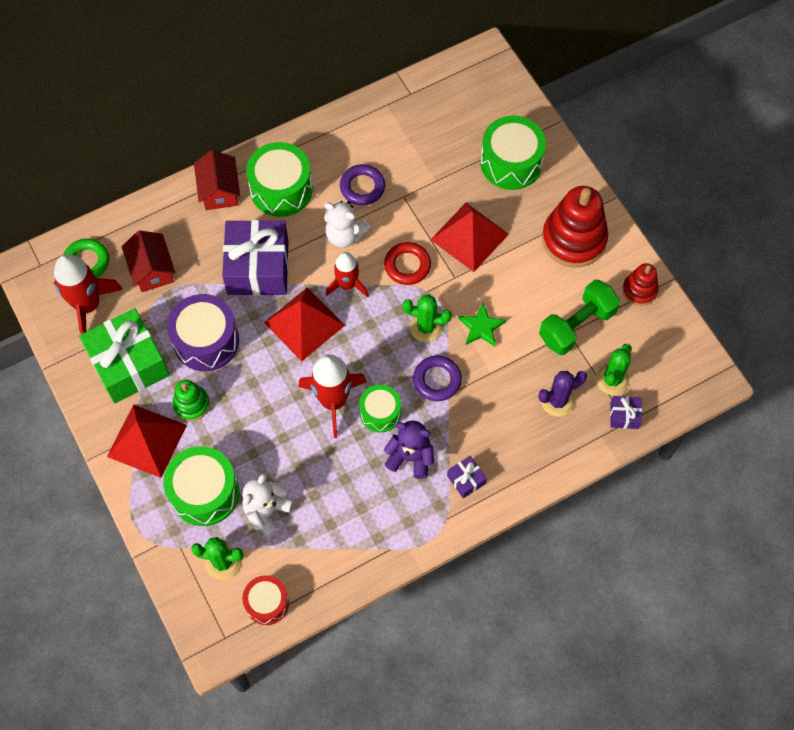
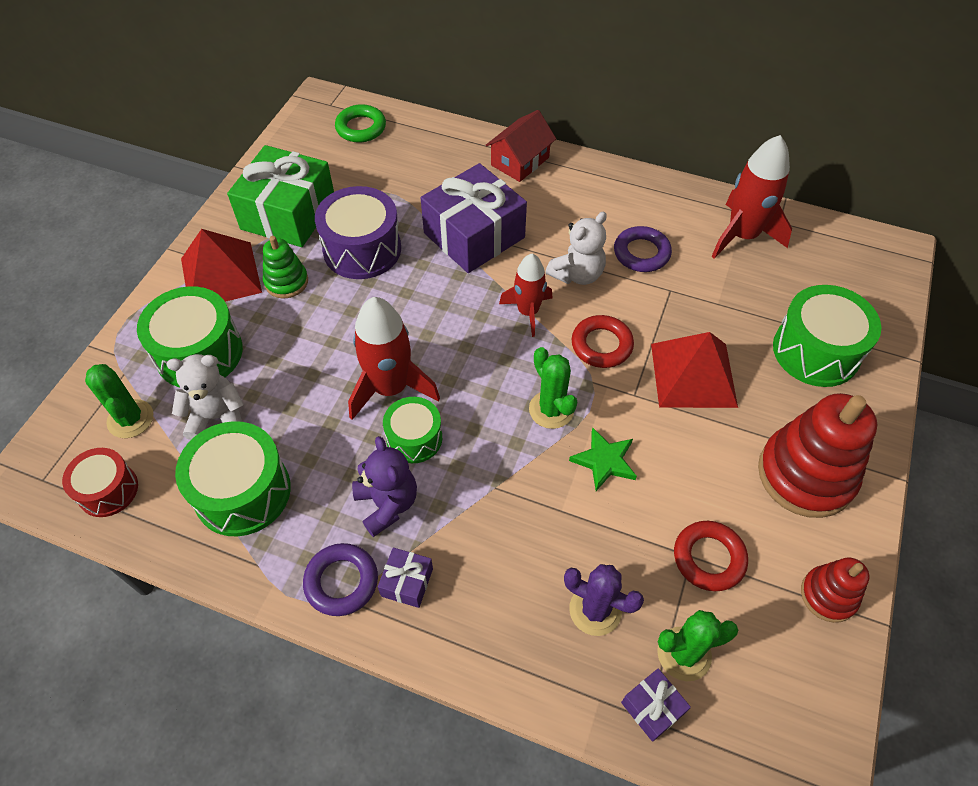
camera: 50 degrees right, 10 degrees down
(88, 305) = (321, 154): red rocket -> red rocket (742, 235)
(152, 269) = (396, 170): red house -> none
(281, 189) = (569, 199): green drum -> green drum (242, 492)
(304, 324) = (451, 307): red pyramid -> none
(345, 235) = (577, 274): white teddy bear -> white teddy bear turned 120 degrees counterclockwise
(437, 380) = (501, 464): purple ring -> purple ring (341, 582)
(576, 325) = (709, 558): green dumbbell -> red ring

